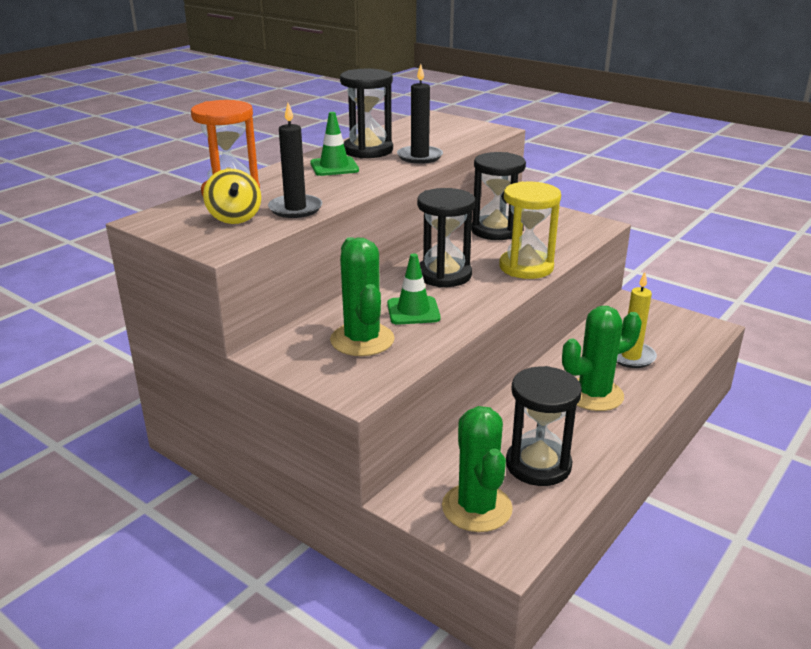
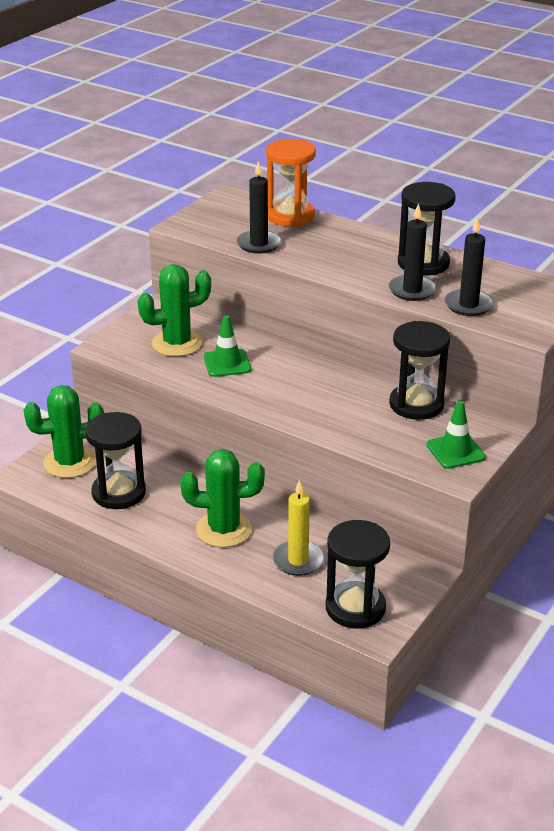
camera: 85 degrees right, 5 degrees up
(234, 218) = (236, 224): yellow spinning top -> none
(334, 167) = (368, 251): green traffic cone -> green traffic cone (455, 451)
(444, 275) = (300, 376): black hourglass -> black hourglass (355, 608)
(450, 142) = (468, 305): none -> black candle
(526, 267) = (327, 422): yellow hourglass -> none
(594, 395) = (224, 530): green cactus -> green cactus turned 60 degrees counterclockwise

